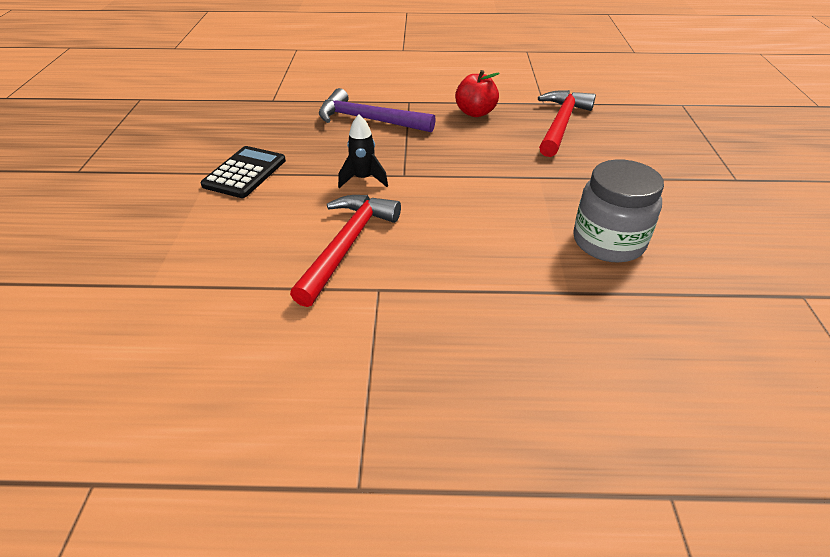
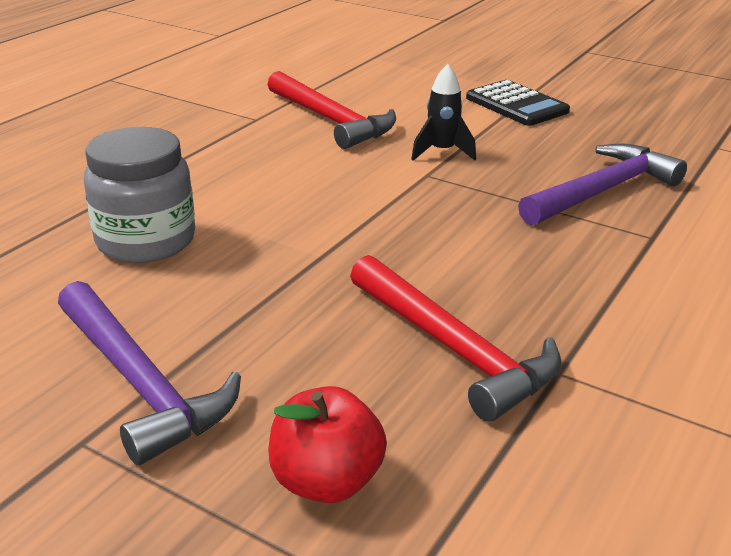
camera: 120 degrees right, 10 degrees down
(475, 113) = (566, 280): red apple -> red apple (326, 481)
(693, 182) = (140, 384): none -> purple hammer

